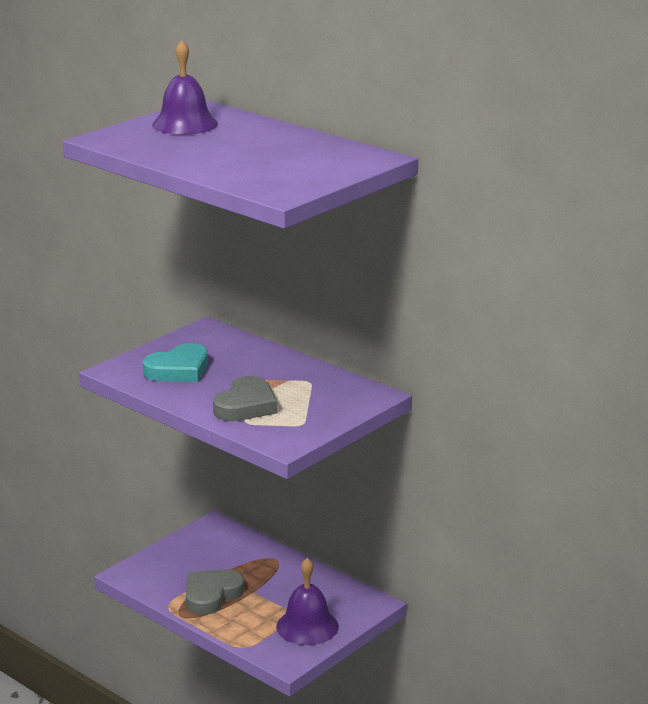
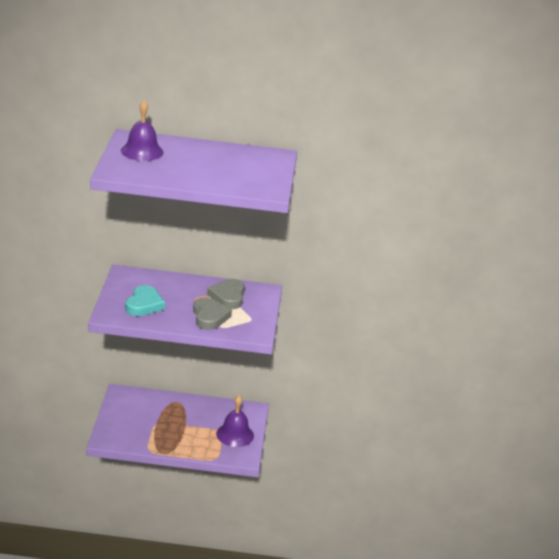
camera: 40 degrees left, 5 degrees up
(211, 595) = (166, 435): grey heart -> grey heart (228, 297)

